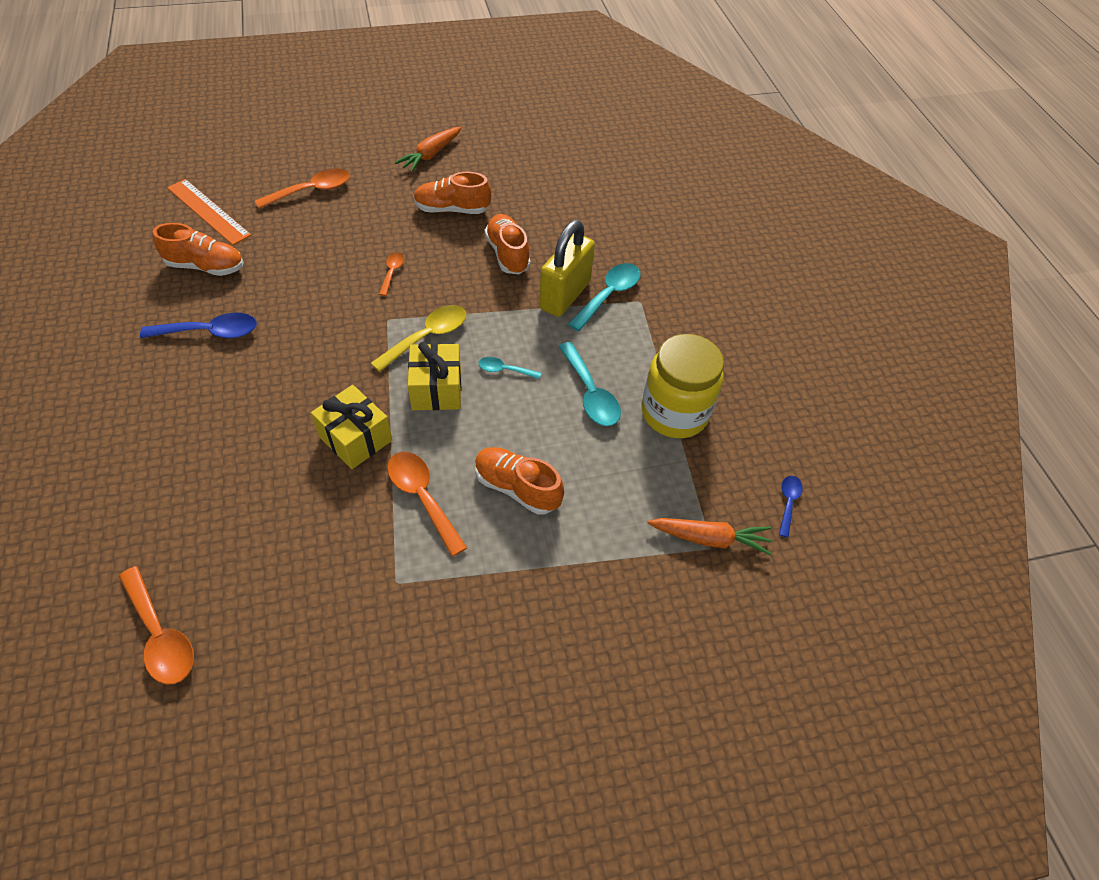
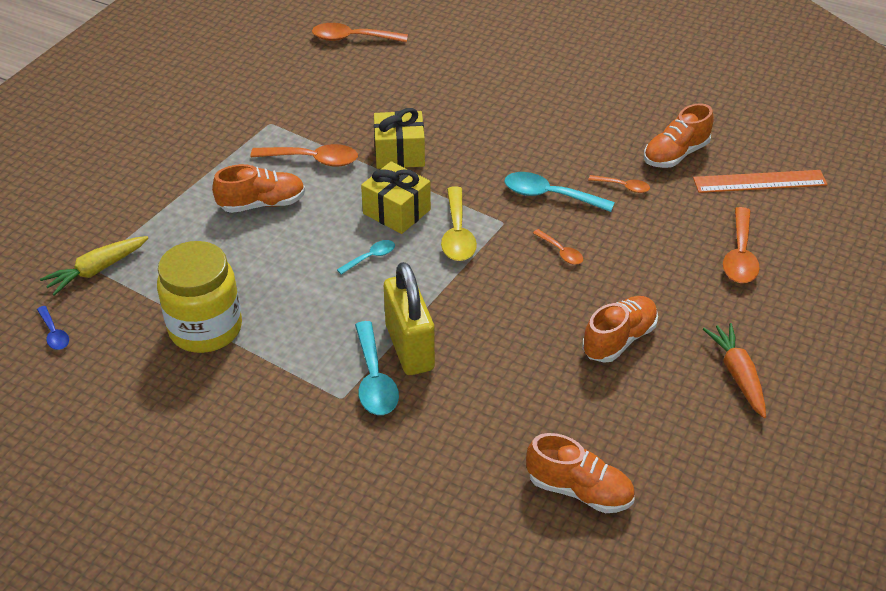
camera: 135 degrees right, 10 degrees down
(210, 332) = (587, 130): blue spoon -> none
(278, 276) = (623, 187): none -> orange spoon
(507, 254) = (508, 341): orange shoe -> orange shoe (579, 490)
(590, 393) = (287, 291): turquoise spoon -> turquoise spoon (549, 195)
(710, 538) = (97, 270): orange carrot -> yellow carrot

